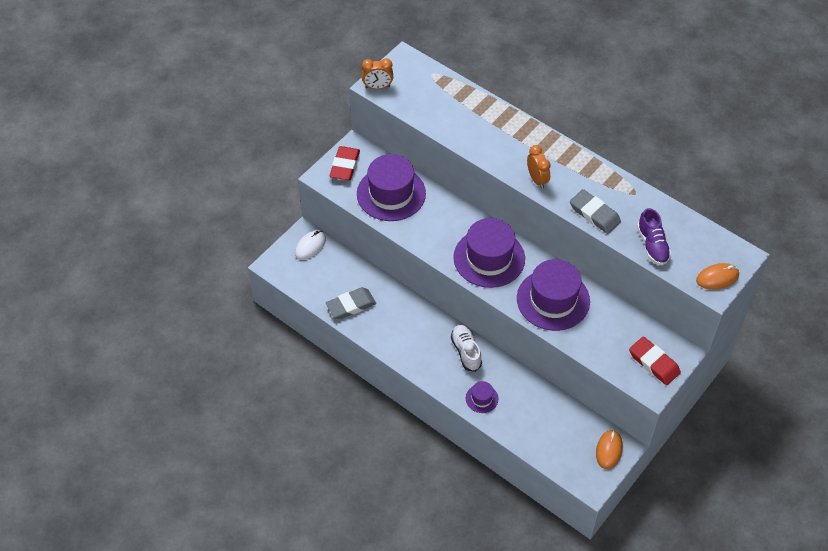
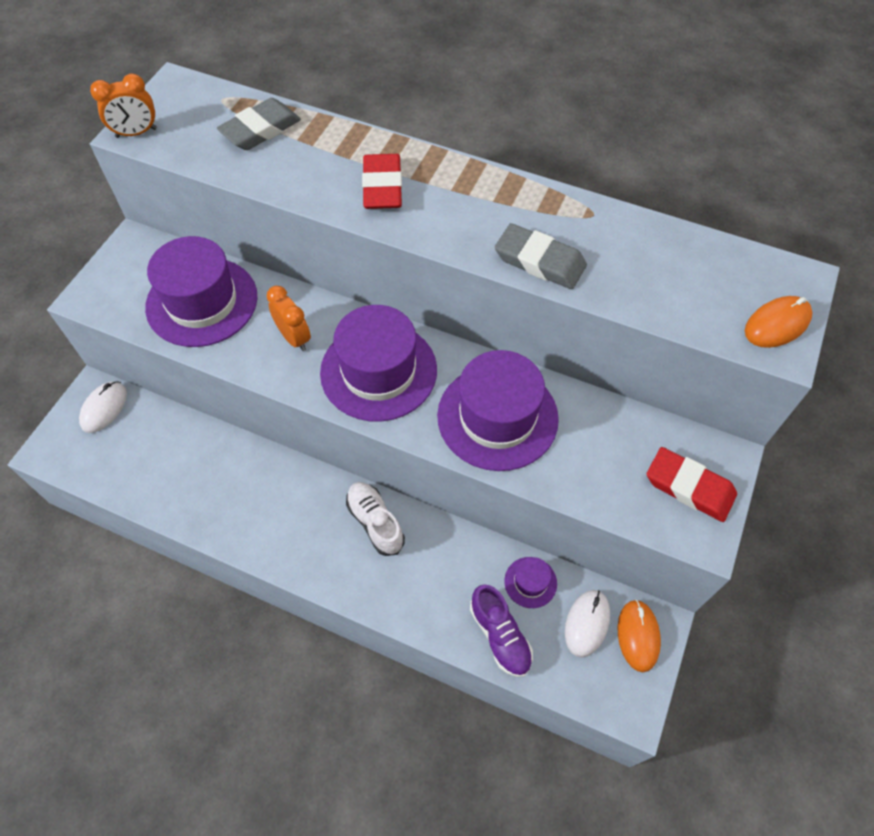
camera: 15 degrees left, 5 degrees up
(345, 166) = (121, 274): red eraser -> red eraser (382, 186)
(351, 305) = (181, 489): grey eraser -> grey eraser (260, 129)
(481, 398) = (418, 597): purple hat -> purple hat (530, 582)
(537, 179) = (429, 225): orange clock -> orange clock (294, 338)
(580, 436) = (587, 623): none -> white mouse
(652, 245) = (651, 292): purple shoe -> purple shoe (500, 636)

